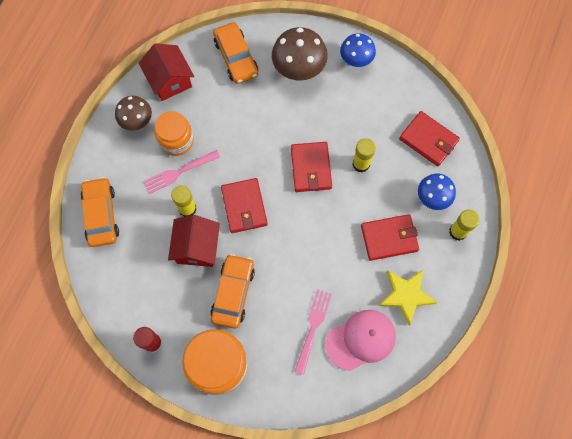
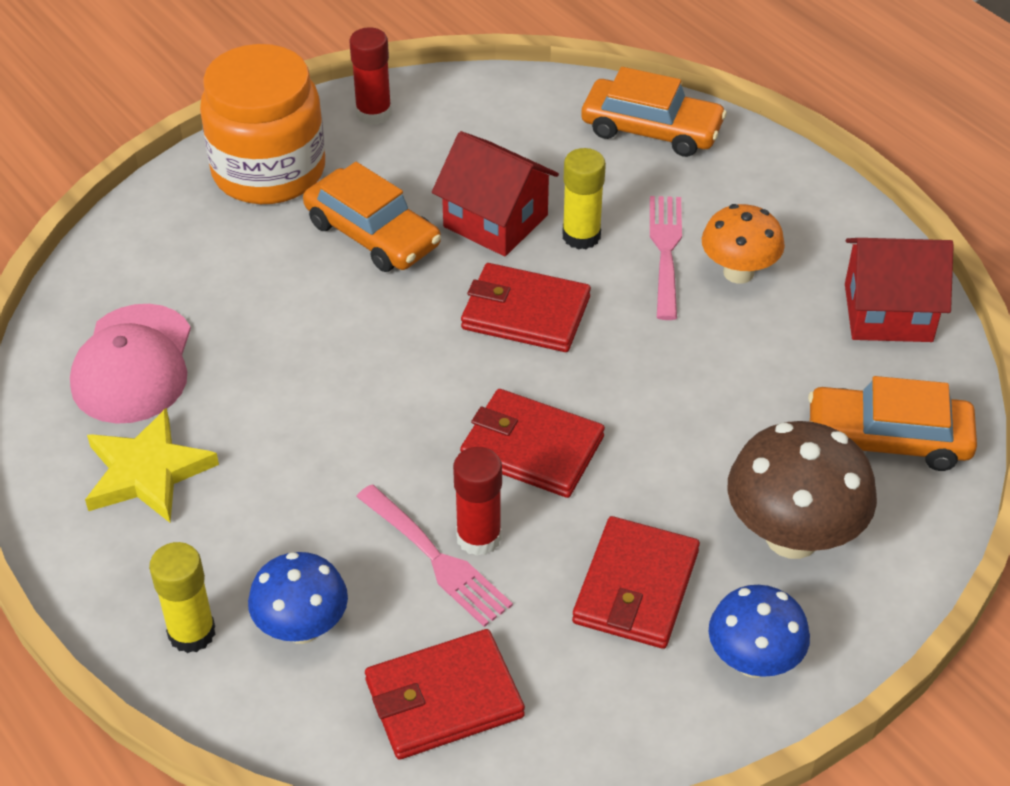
camera: 120 degrees right, 25 degrees down
(137, 121) = (818, 234): brown mushroom -> none
(176, 140) = (738, 272): orange jar -> orange mushroom
(313, 327) = (216, 310): pink fork -> pink fork (436, 559)
(361, 164) = (478, 537): yellow glue stick -> red glue stick
(389, 238) = (280, 504): red wallet -> red wallet (636, 587)

